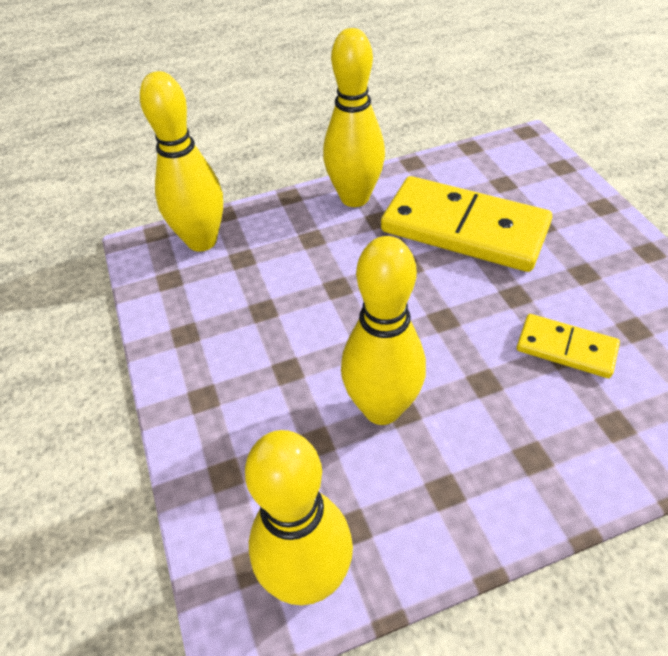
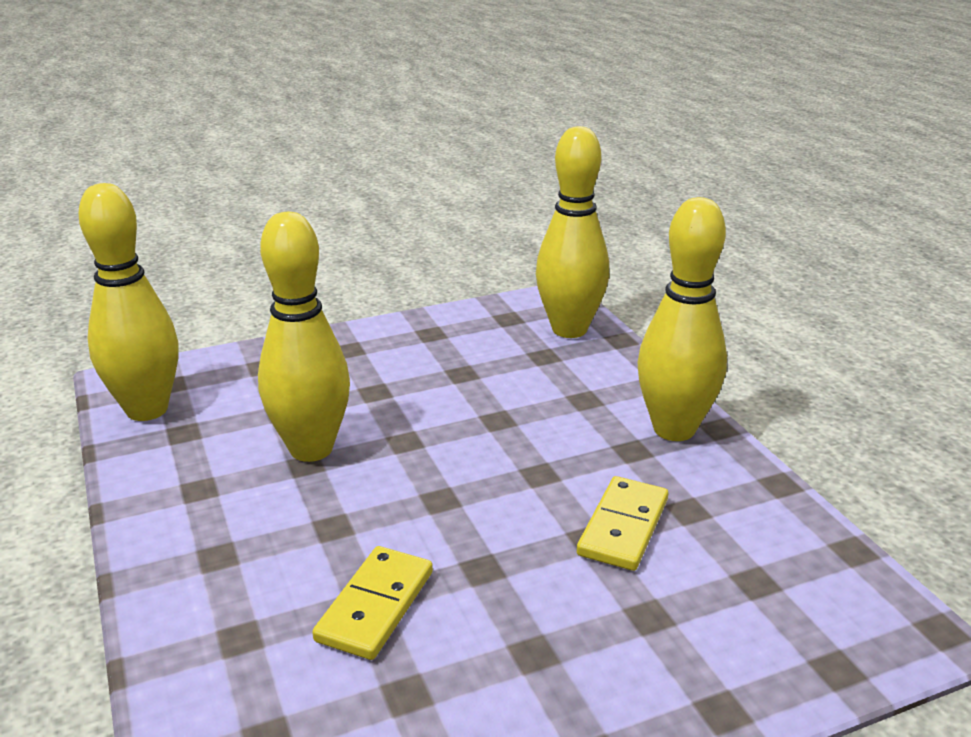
camera: 85 degrees right, 20 degrees down
(464, 228) = (623, 527): yellow domino -> yellow domino, size x0.50

